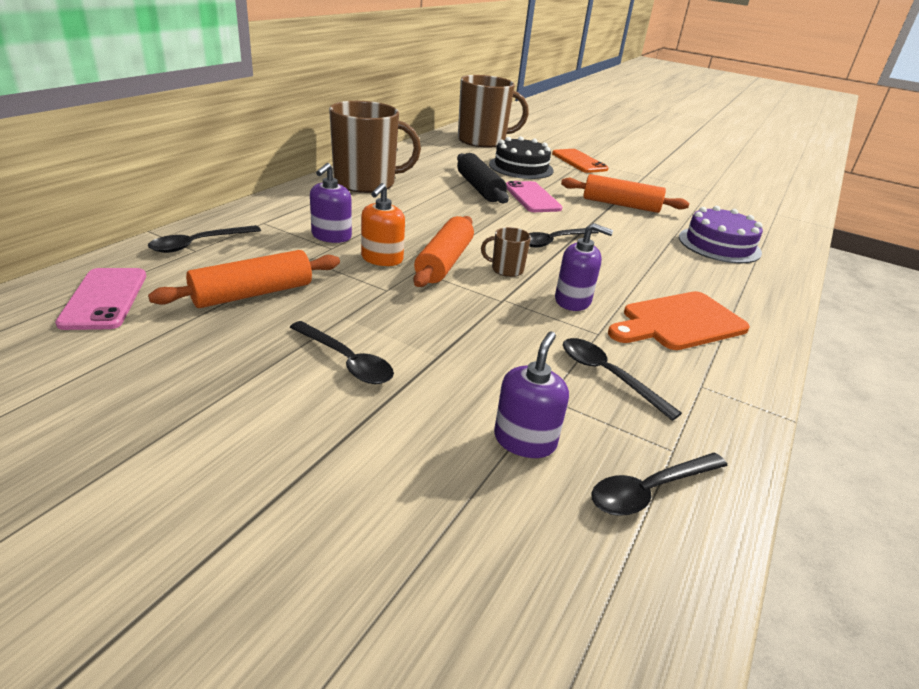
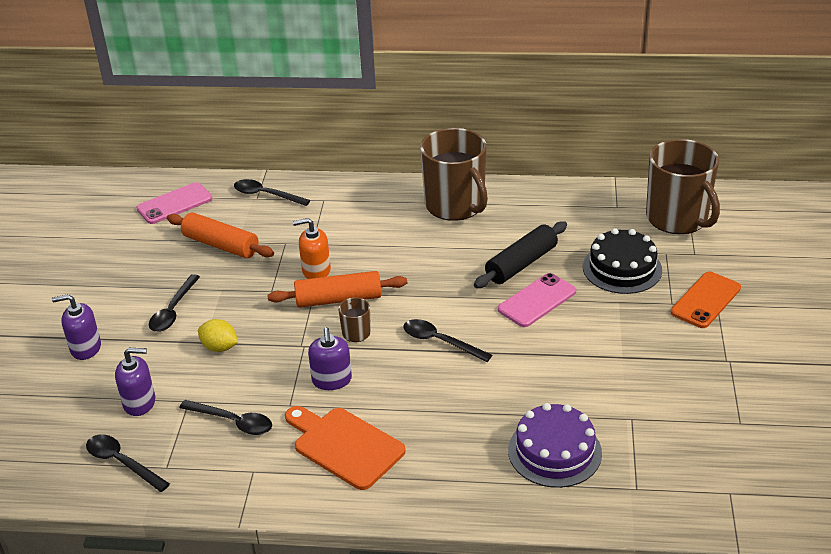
camera: 70 degrees right, 5 degrees up
(331, 236) = (331, 235): purple soap dispenser -> purple soap dispenser (85, 348)
(459, 348) = (220, 347): none -> yellow lemon
(608, 376) = (233, 422): black spoon -> black spoon turned 90 degrees clockwise
(620, 205) = (592, 361): orange rolling pin -> none

